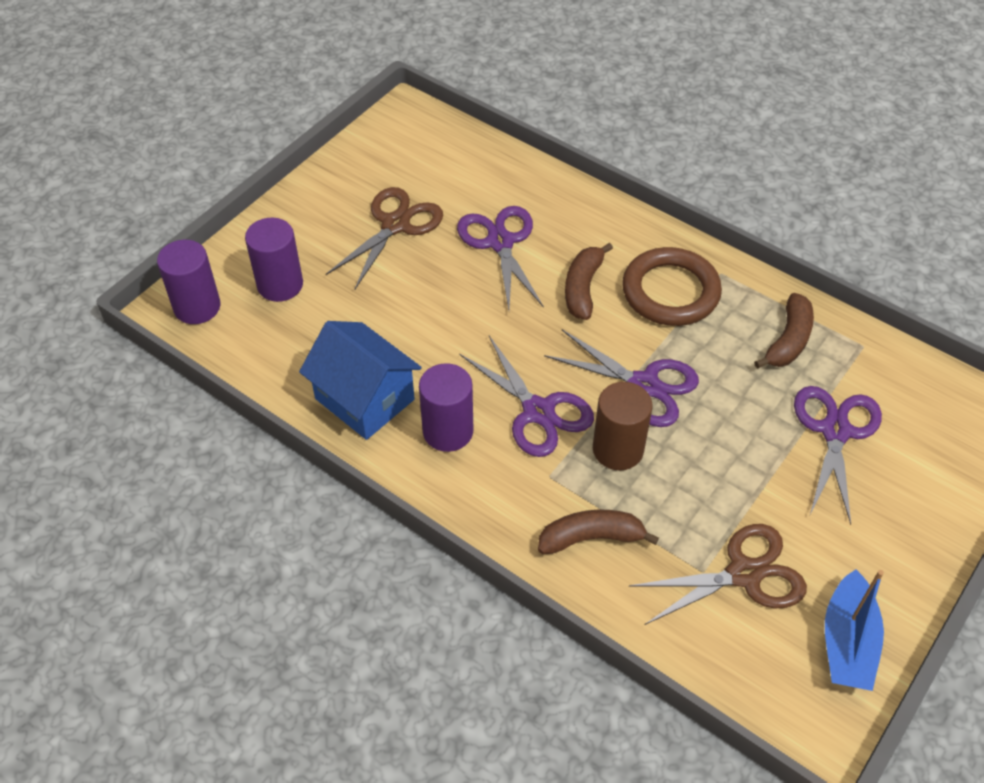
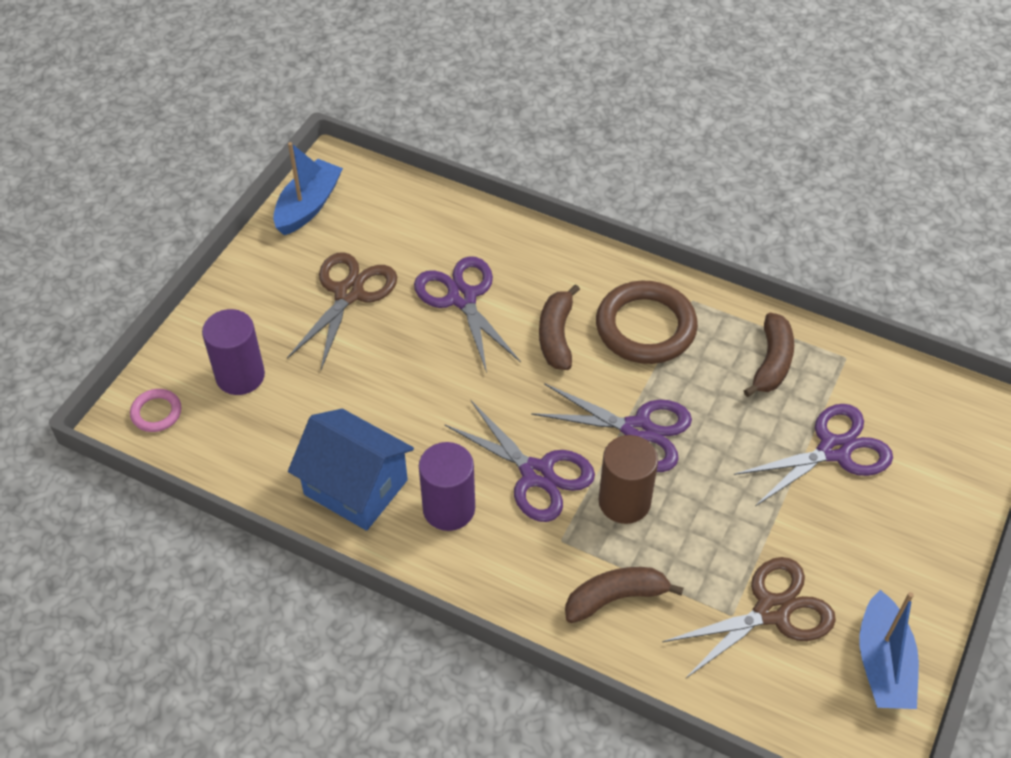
camera: 10 degrees left, 0 degrees up
(197, 307) = (156, 413): purple cylinder -> pink ring
(375, 143) = (308, 206): none -> blue boat
(835, 431) = (834, 450): purple scissors -> purple scissors turned 60 degrees clockwise

